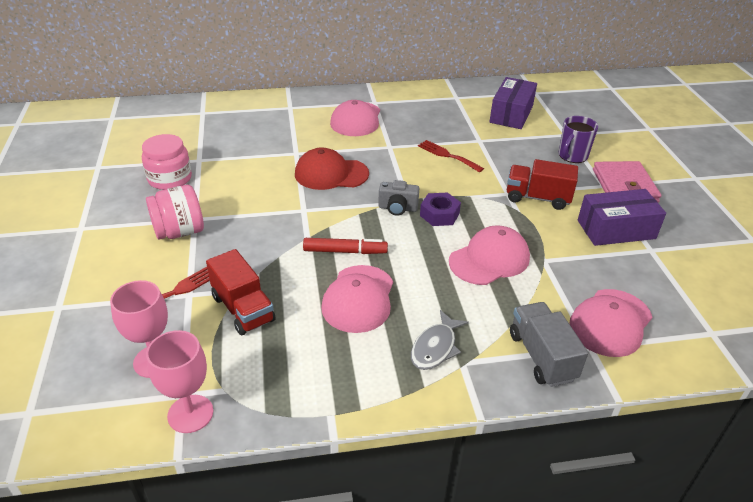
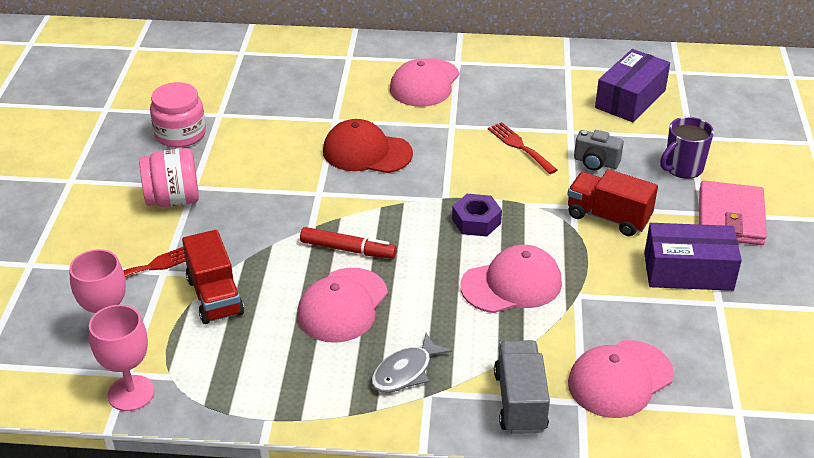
camera: 15 degrees right, 0 degrees up
(397, 208) = (429, 206): grey camera -> grey camera (595, 162)

